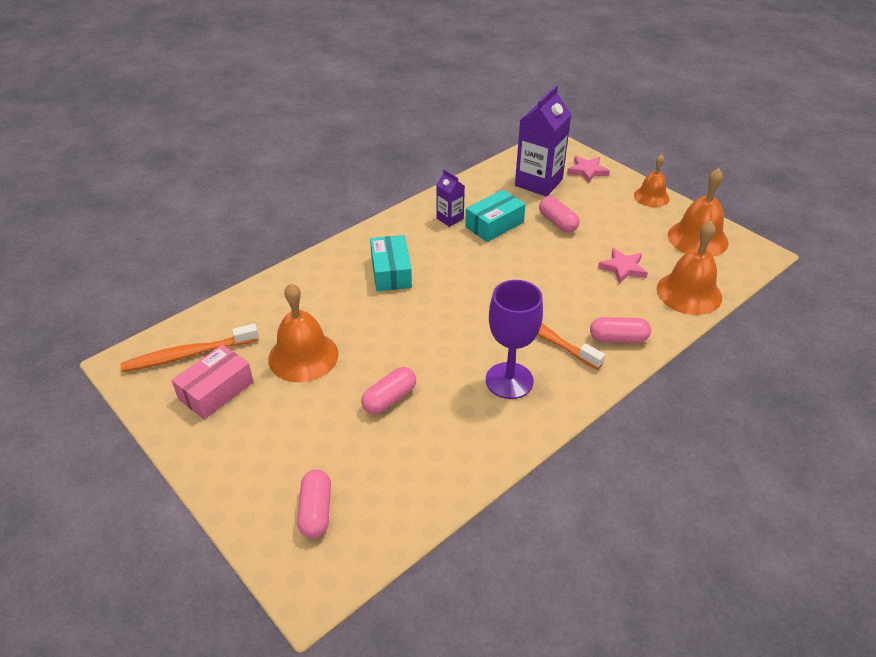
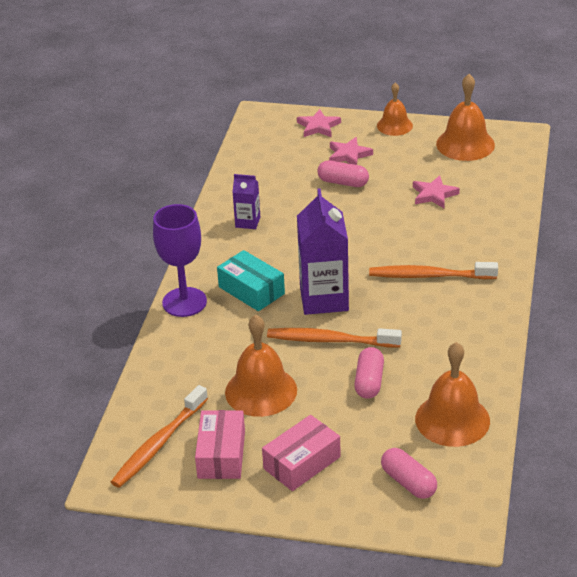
camera: 35 degrees left, 5 degrees down
(260, 436) = (302, 463): none -> pink box
(401, 345) = (330, 340): none -> orange toothbrush
(494, 224) = (292, 209): turquoise box -> none
(509, 380) = (442, 320): purple goblet -> purple goblet (184, 302)
(538, 182) = (288, 155): purple carton -> purple carton (324, 299)
(587, 203) = (349, 155): none -> pink star
(618, 338) = (487, 249): pink capsule -> none
(689, 293) = (501, 190): orange bell -> orange bell (452, 419)

